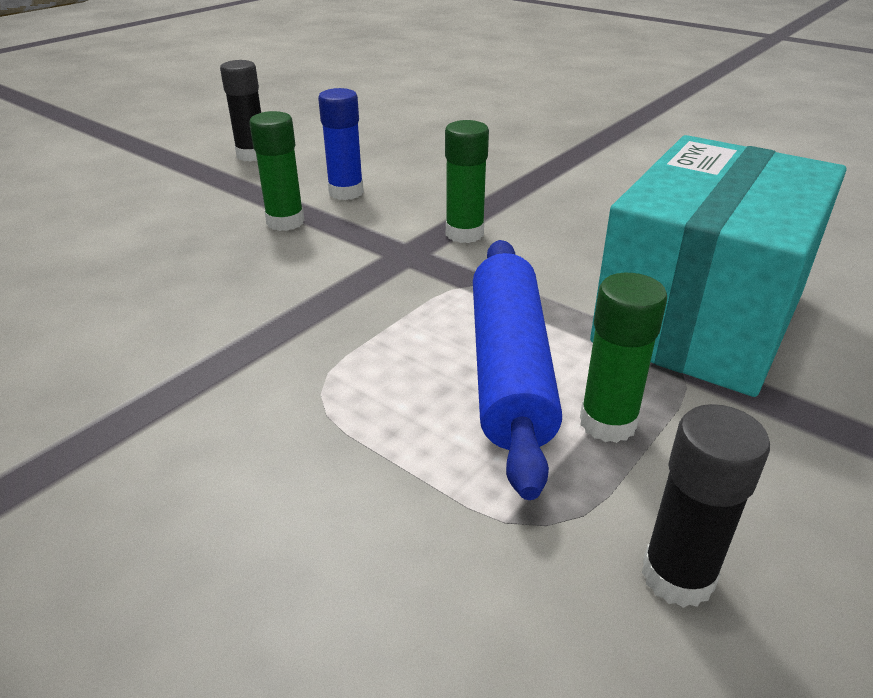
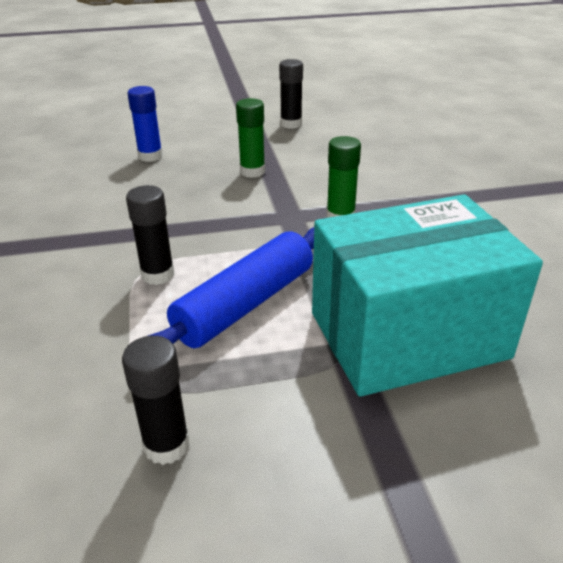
camera: 40 degrees right, 0 degrees up
(346, 192) = (310, 165): blue glue stick -> blue glue stick (150, 156)
(350, 390) = (158, 275): none -> black glue stick
(608, 423) = (251, 359): green glue stick -> none

